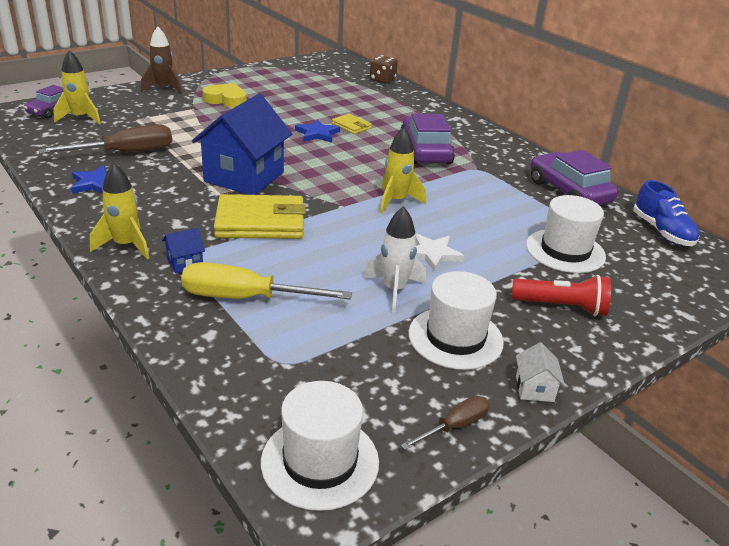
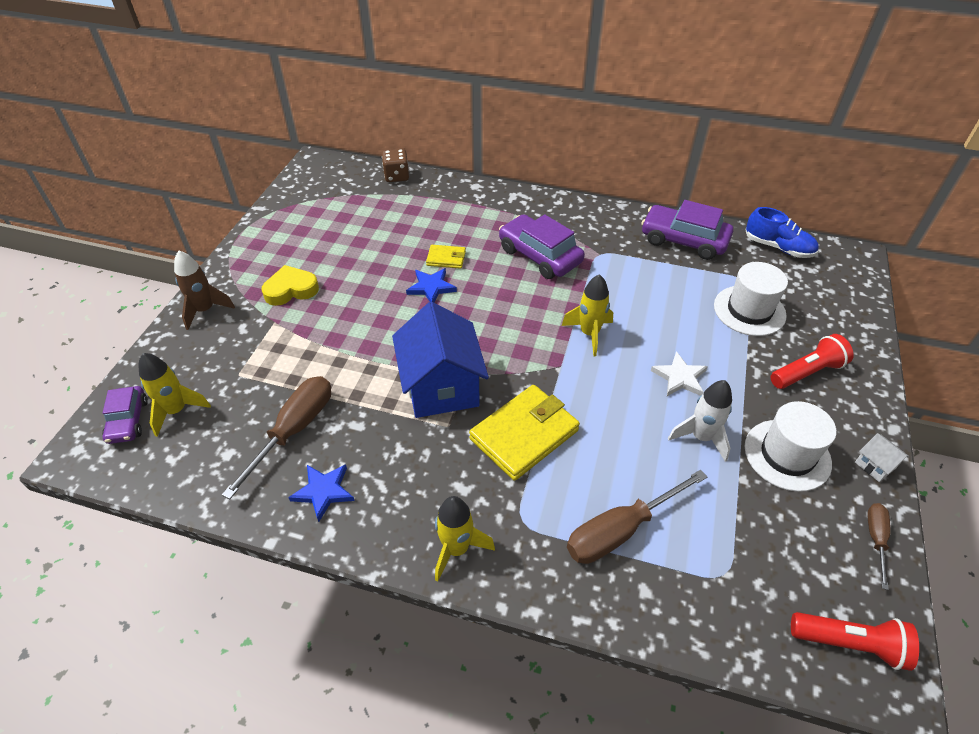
camera: 35 degrees left, 15 degrees up
(185, 263) = (529, 529): blue house -> none
(245, 298) = (620, 530): yellow screwdriver -> brown screwdriver
(320, 461) = (849, 643): white hat -> red flashlight

